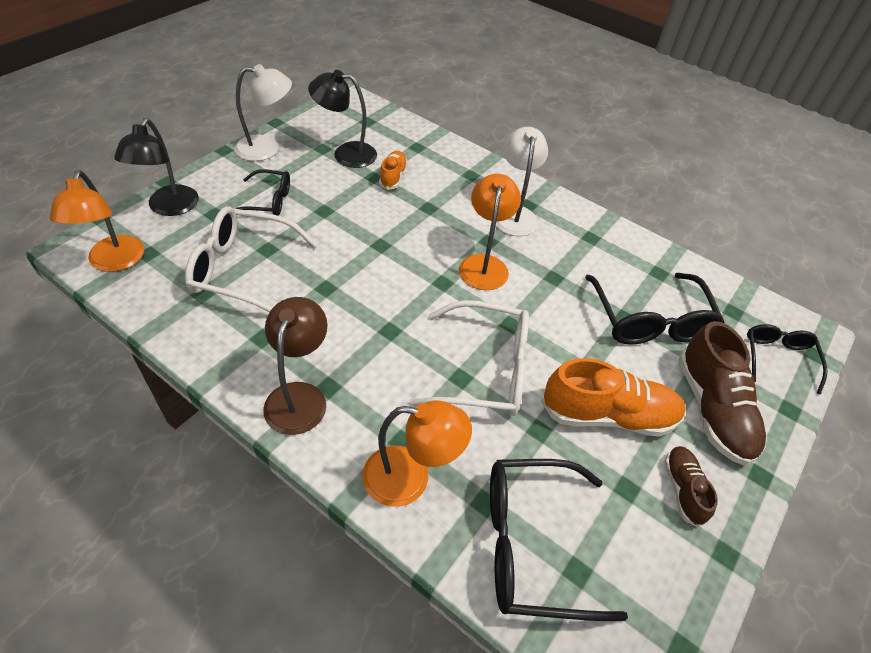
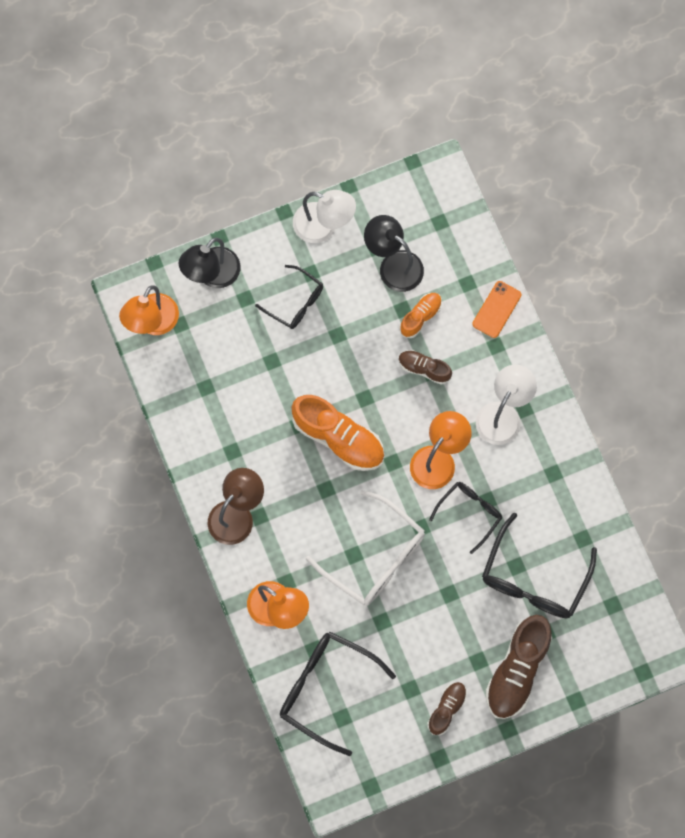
camera: 35 degrees right, 25 degrees up
(242, 269) = (244, 375): white glasses -> none
(421, 207) = (424, 369): none -> brown shoe
(453, 154) = (496, 309): none -> orange phone
(608, 415) = (438, 635): orange shoe -> orange shoe (338, 438)
(777, 358) = (608, 660): black glasses -> black glasses (470, 513)

